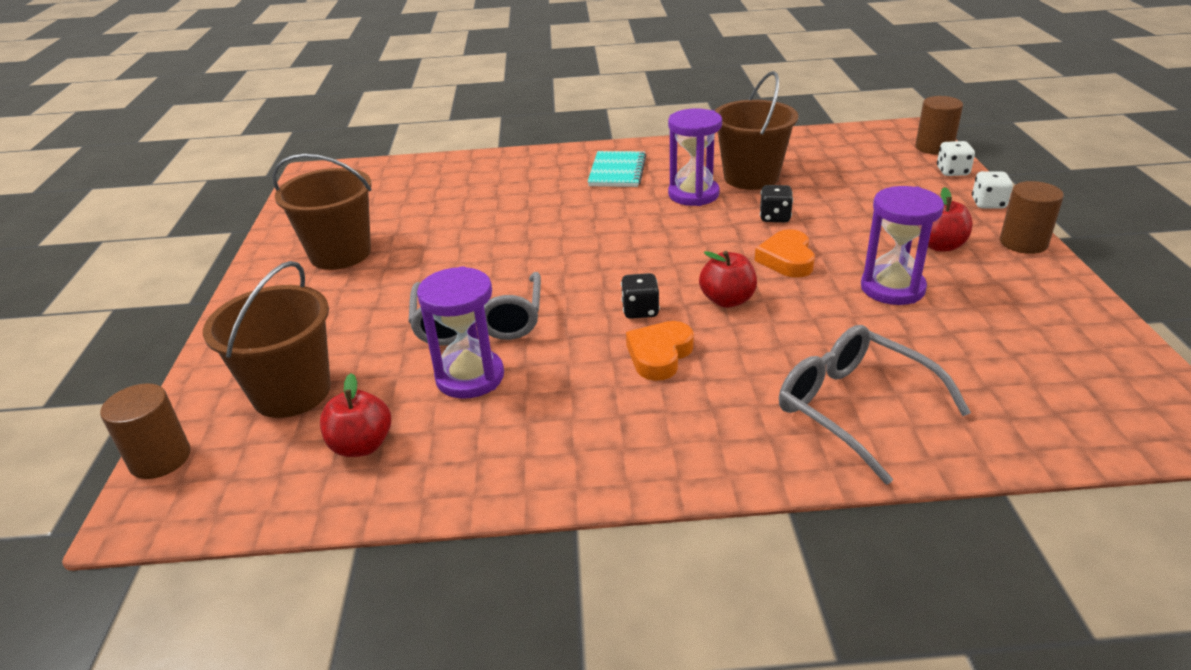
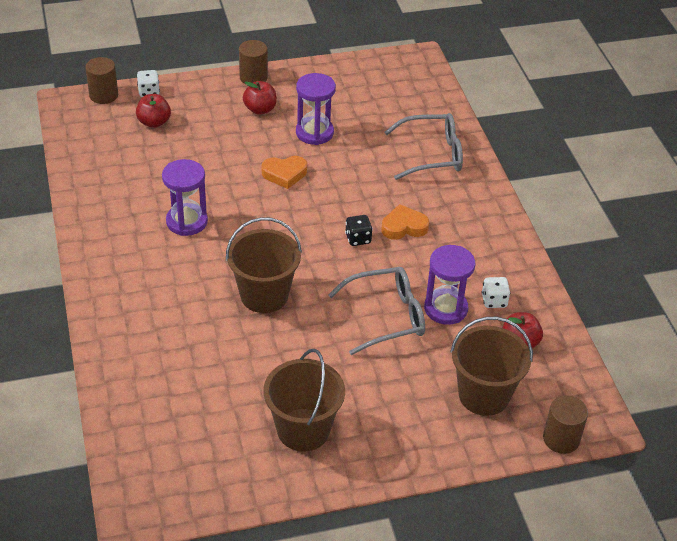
camera: 105 degrees left, 10 degrees up
(617, 171) = (141, 270): turquoise notebook -> none
(659, 355) = (404, 227): orange heart -> orange heart turned 150 degrees clockwise
(727, 300) = (339, 200): red apple -> red apple (154, 122)
(751, 177) = (155, 190): brown bucket -> brown bucket (264, 295)
(775, 217) = (224, 179): black dice -> none
(854, 408) = (432, 154): grey glasses -> grey glasses turned 135 degrees counterclockwise
(988, 204) = (200, 83): white dice -> white dice (494, 301)

